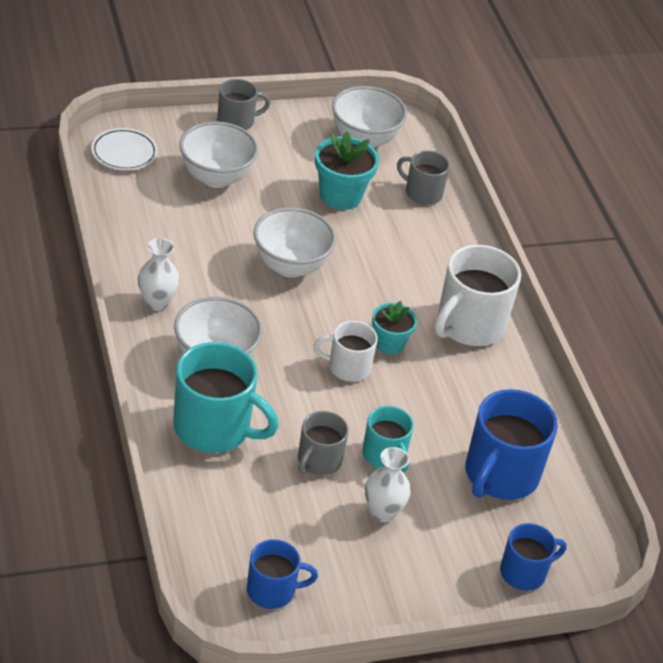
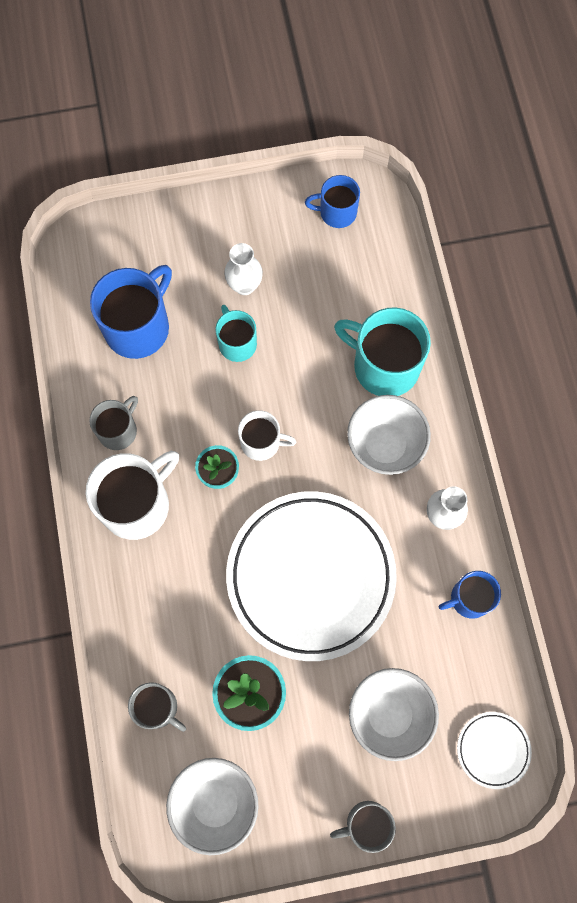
camera: 170 degrees left, 30 degrees up
(290, 266) = (310, 576): white bowl -> white plate
(318, 461) = (294, 335): grey mug -> grey mug (118, 430)
(524, 572) = (136, 234): blue mug -> blue mug (469, 598)

